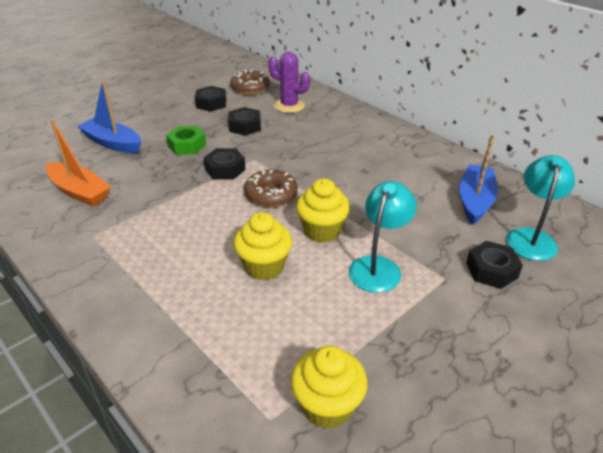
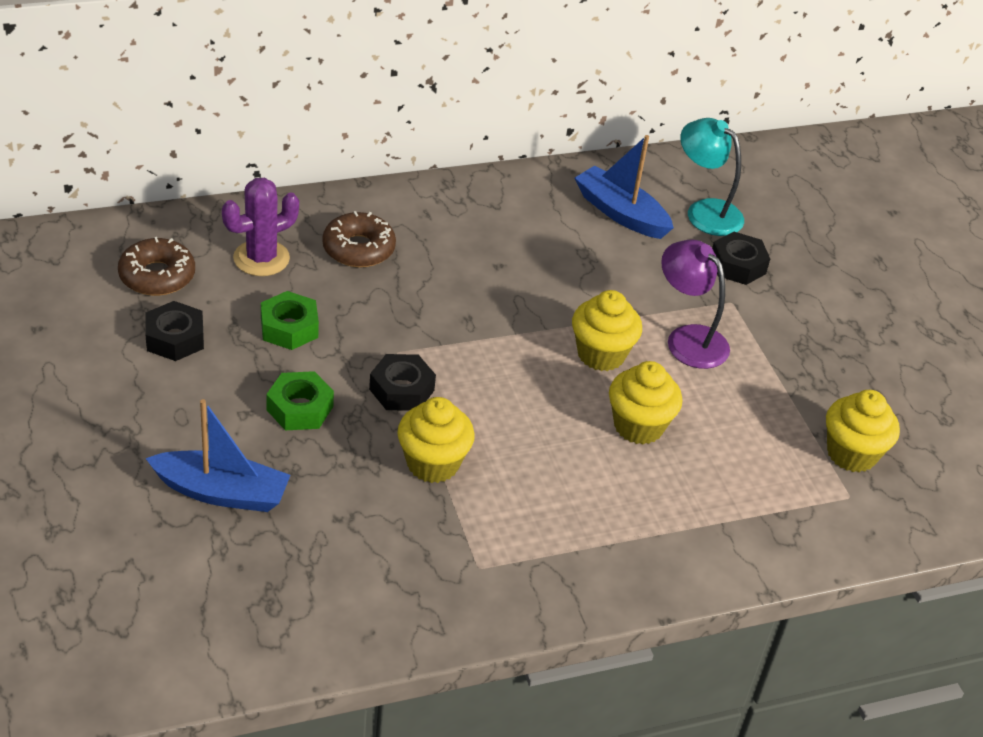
camera: 70 degrees left, 5 degrees up
(79, 192) = (352, 561): orange boat -> none
(112, 143) = (222, 492): blue boat -> blue boat turned 135 degrees counterclockwise
(171, 195) = (433, 463): none -> yellow cupcake
(245, 126) = (289, 328): black nut -> green nut
(271, 195) = (497, 368): brown donut -> brown donut (358, 249)
(378, 266) = (688, 339): turquoise lamp -> purple lamp

